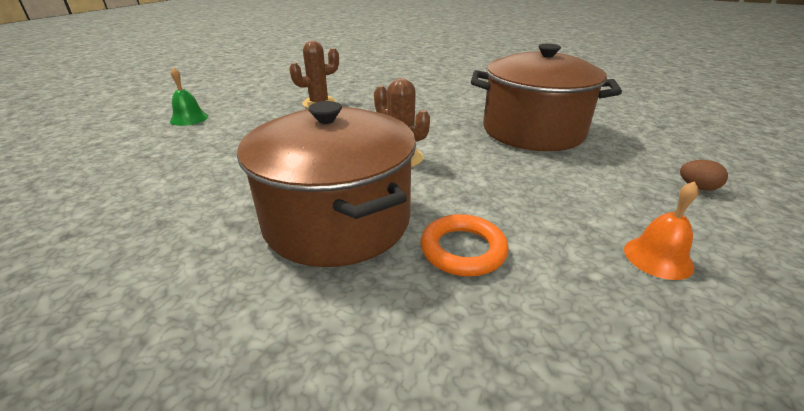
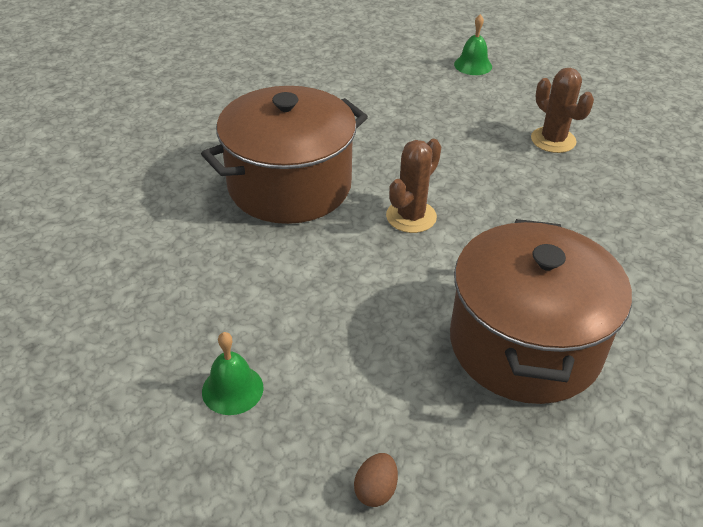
camera: 85 degrees right, 10 degrees up
(463, 250) = (249, 257): orange ring -> none
(658, 257) = (232, 389): orange bell -> green bell

